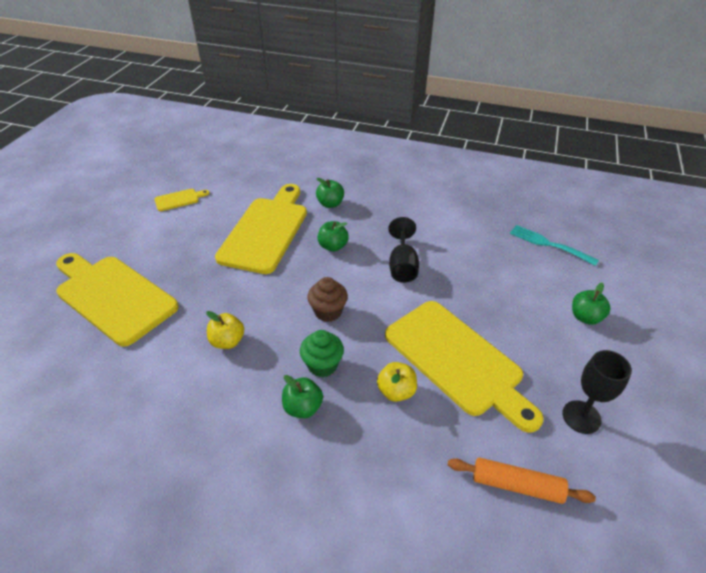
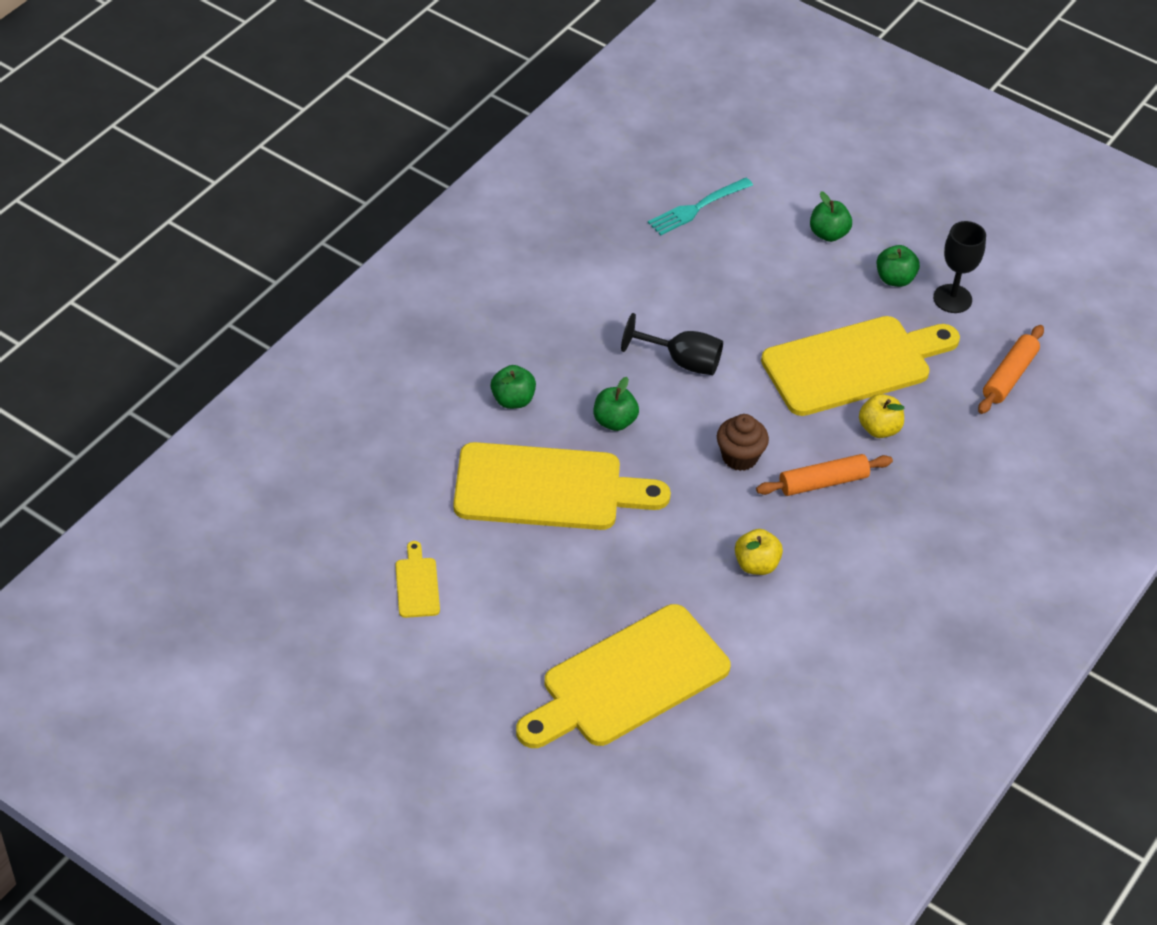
camera: 75 degrees left, 5 degrees up
(266, 231) = (548, 488): yellow cutting board -> yellow cutting board turned 150 degrees clockwise
(303, 407) = (876, 513): green apple -> green apple (895, 279)
(322, 365) = (823, 482): green cupcake -> orange rolling pin

